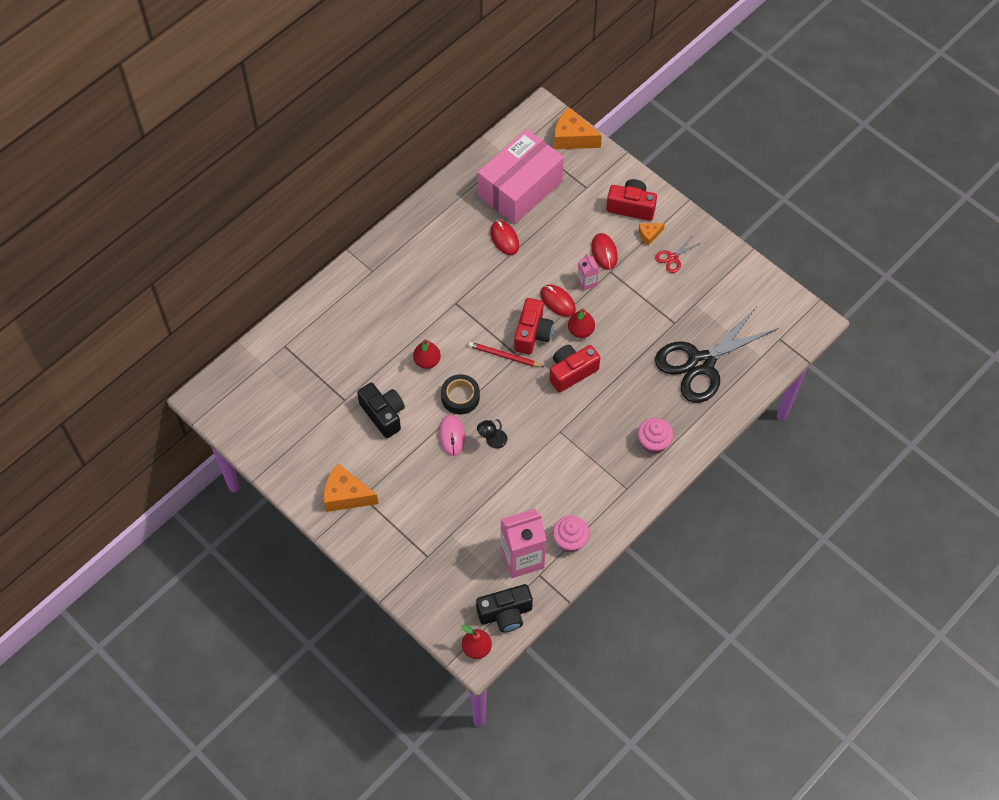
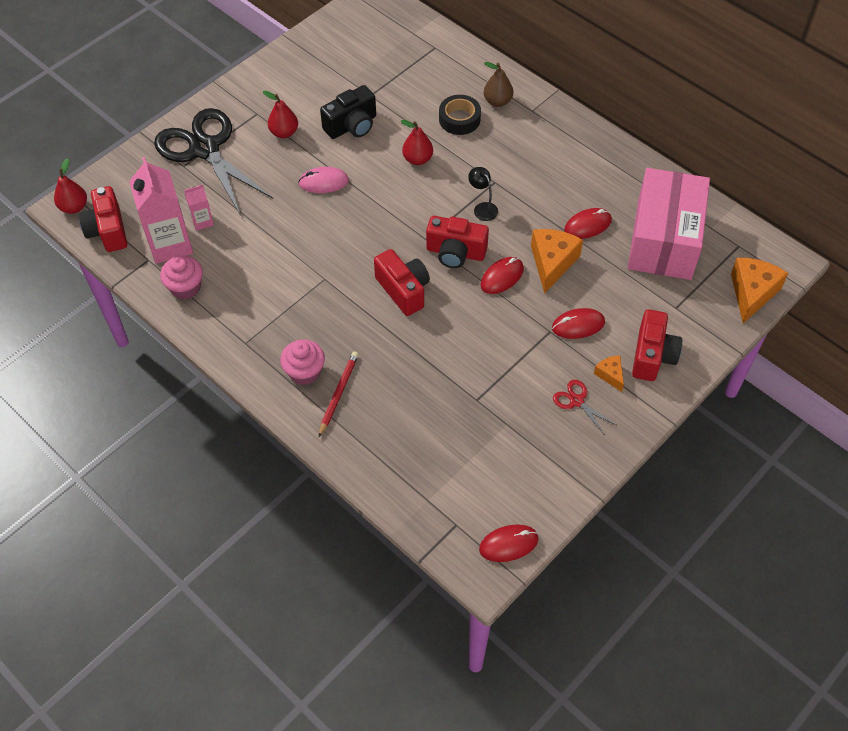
camera: 90 degrees right, 5 degrees down
(346, 495) = (259, 101): orange cheese -> orange cheese (552, 263)
(359, 297) = (497, 101): none -> brown pear
(460, 397) = (372, 188): black tape -> black tape (459, 119)
(492, 441) = (315, 217): black lamp -> black lamp (482, 208)
(504, 356) = (425, 227): red pencil -> red pencil (338, 394)
(505, 614) = (108, 230): black camera -> red camera
(520, 188) = (663, 240): pink box -> pink box turned 60 degrees clockwise
(581, 331) = (461, 300): red pear -> red pear (284, 133)
(587, 282) = (531, 306): pink carton -> pink carton (202, 221)
(701, 363) = (416, 428): black scissors -> black scissors (205, 149)
(792, 307) = (508, 544): none -> red mouse

